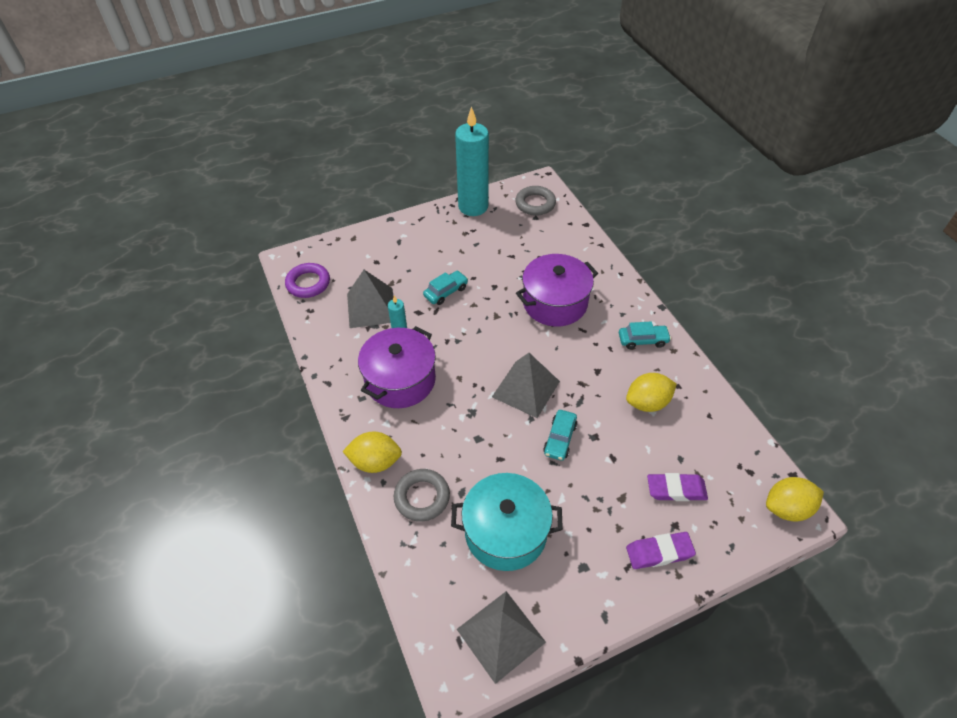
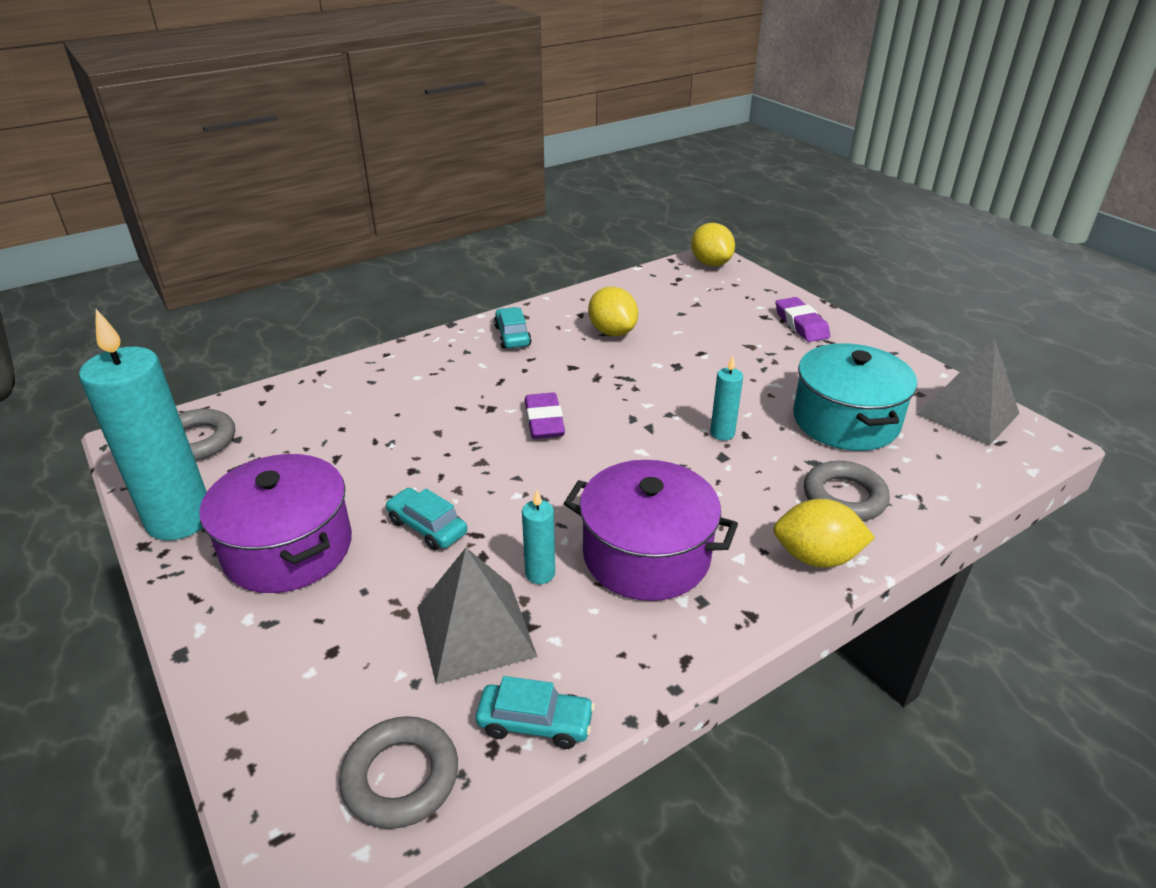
camera: 100 degrees left, 15 degrees down
(308, 283) = (401, 777): purple ring -> grey ring
(375, 462) = (816, 557): yellow lemon -> yellow lemon turned 75 degrees counterclockwise
(503, 444) = (722, 433): none -> turquoise candle
(526, 389) = (621, 421): grey pyramid -> none
(555, 303) = (449, 406): purple pot -> purple pot (288, 548)
(560, 439) = (692, 389): turquoise car -> turquoise car (535, 723)
(676, 489) = (722, 315): purple eraser -> purple eraser (544, 421)

